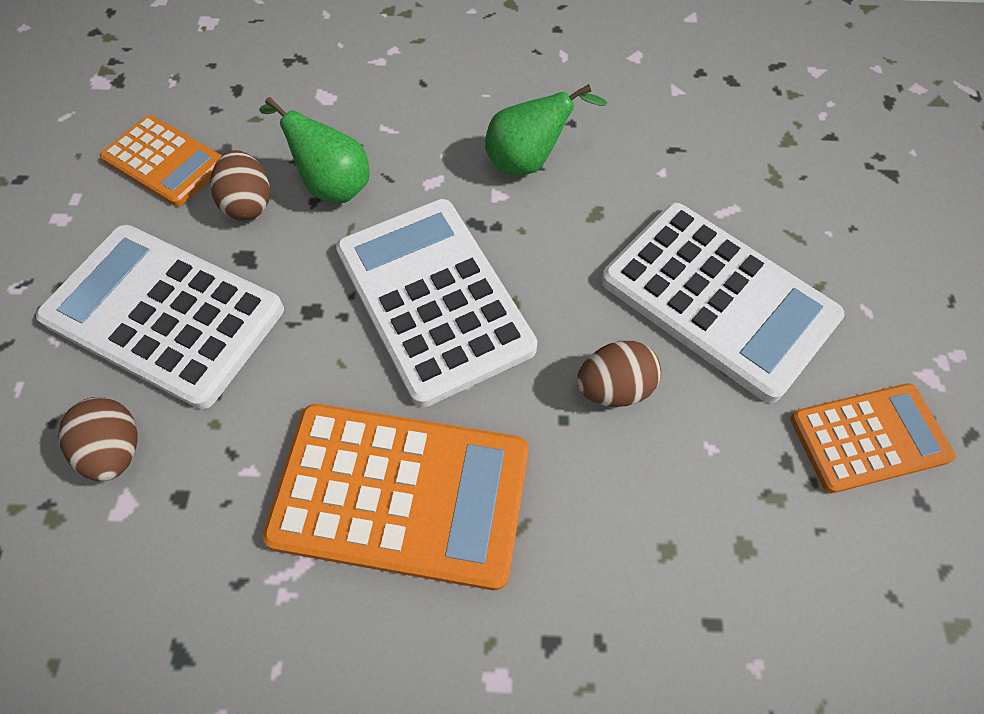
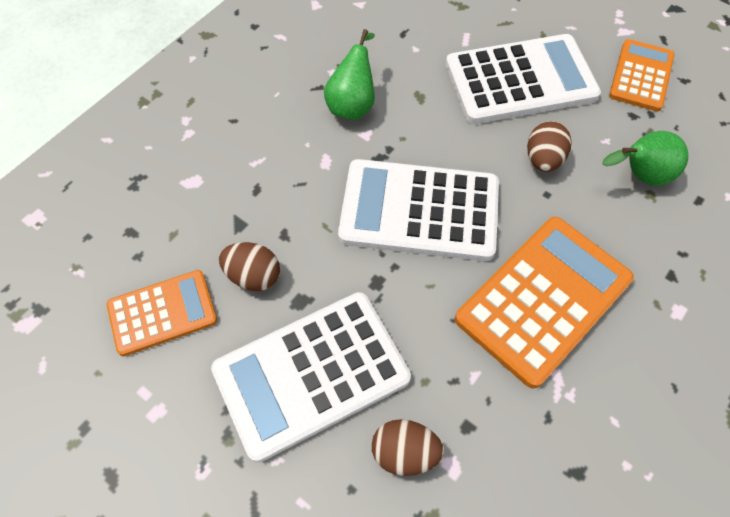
camera: 55 degrees left, 0 degrees up
(332, 185) = (280, 218): green pear -> green pear (639, 175)

